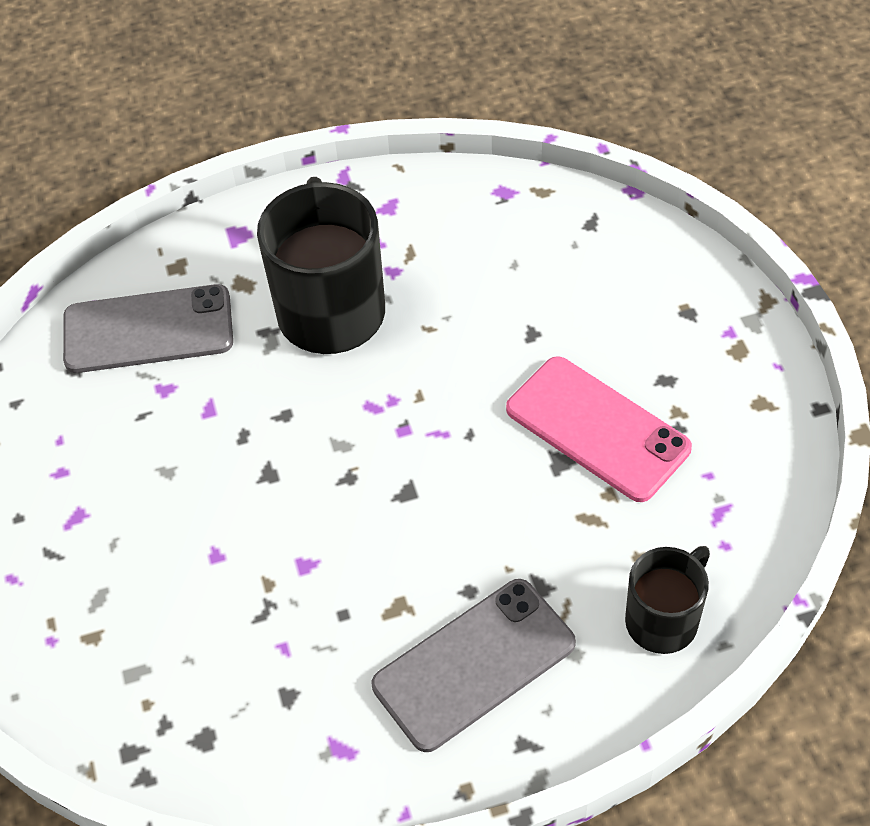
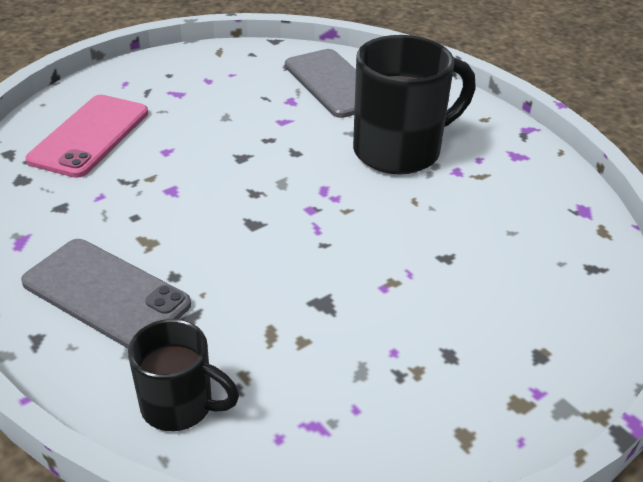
camera: 65 degrees right, 15 degrees down
(597, 429) = (368, 318): pink phone -> pink phone (89, 136)

